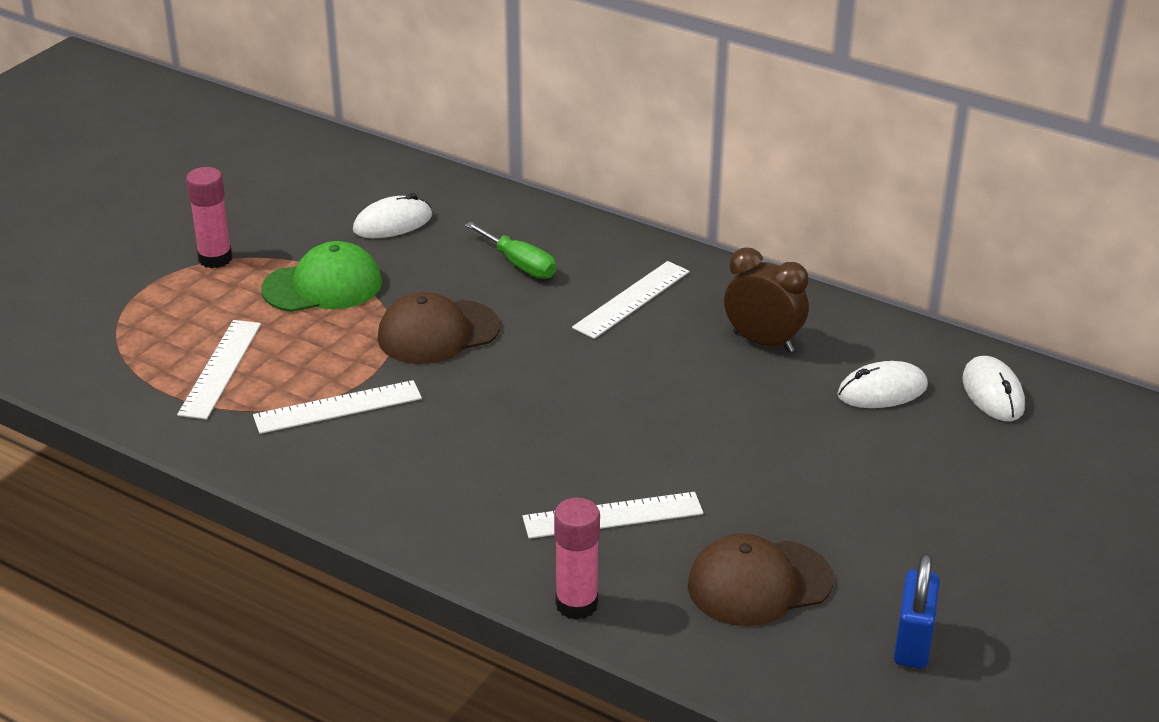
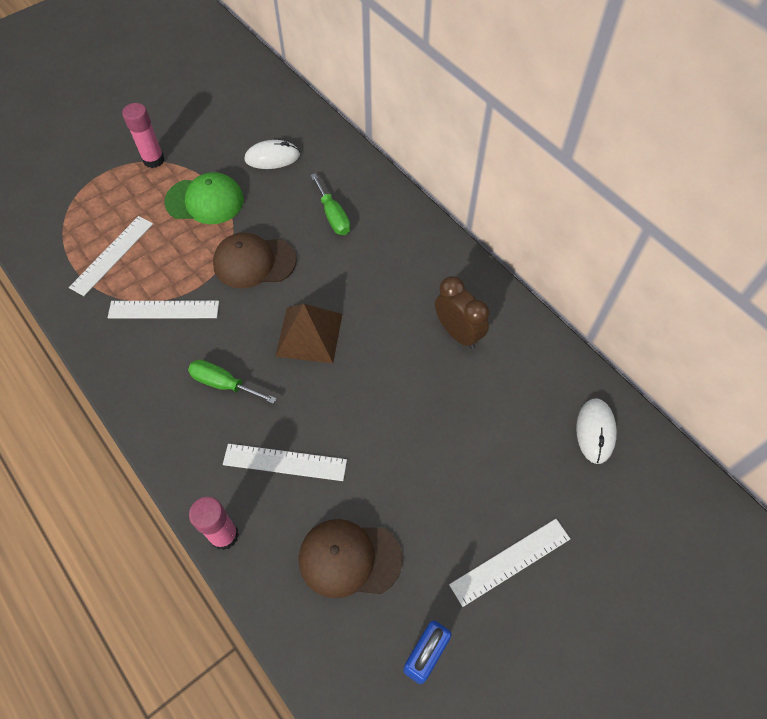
camera: 20 degrees right, 25 degrees up
(476, 461) = (223, 384): none -> green screwdriver
(564, 387) = (309, 335): none -> brown pyramid
(632, 299) = (389, 268): white ruler -> white ruler (510, 561)
(882, 391) = (518, 404): white mouse -> none

